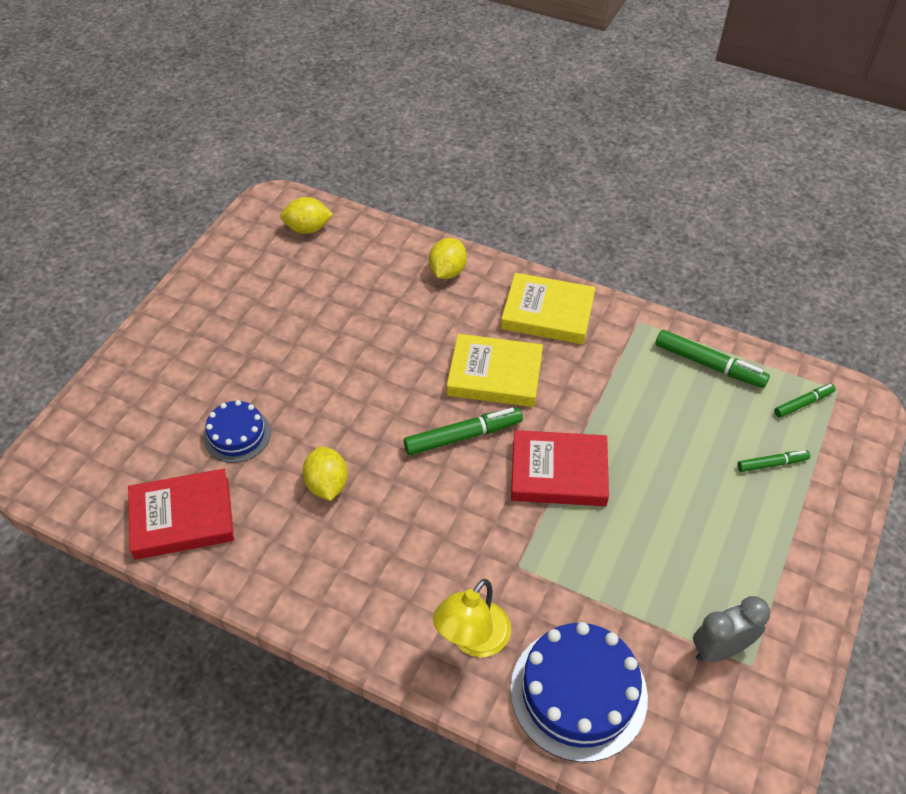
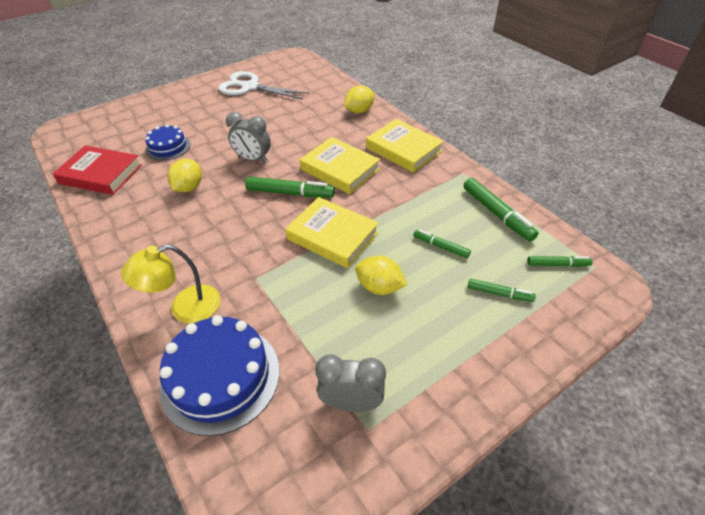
camera: 30 degrees right, 5 degrees down
(260, 284) = (250, 87): none -> white scissors
(308, 228) = (299, 71): yellow lemon -> yellow lemon (379, 287)
(373, 405) = (253, 159): none -> grey clock
(558, 472) = (332, 236): red book -> yellow book
(681, 433) = (441, 246): none -> green marker

